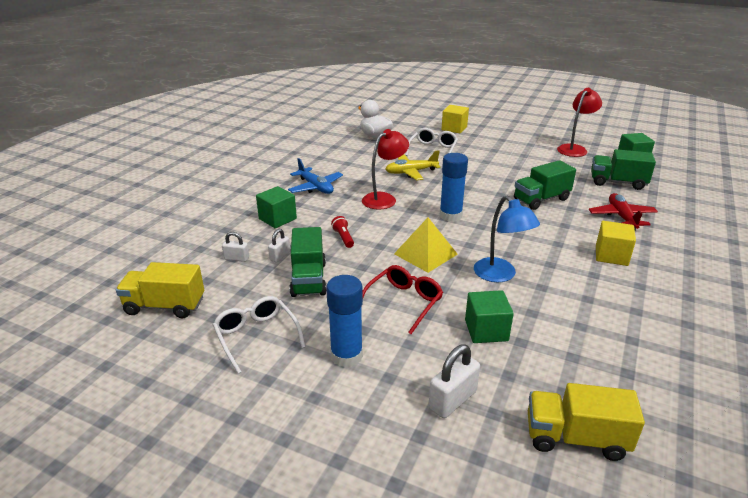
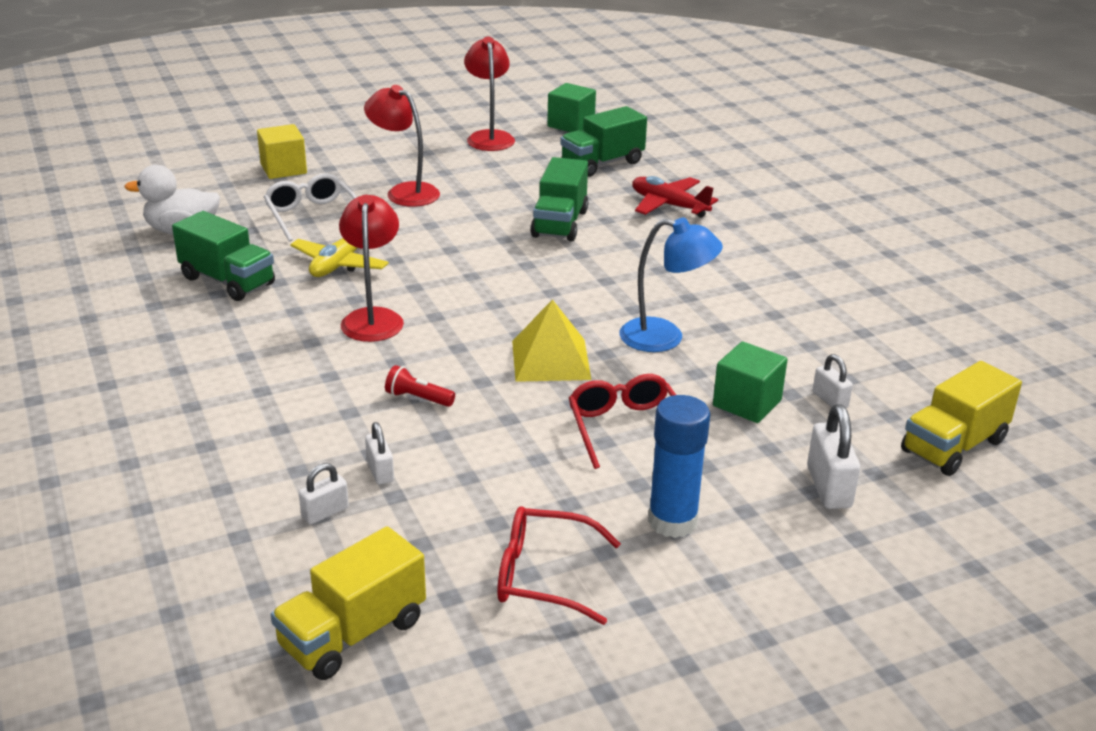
camera: 50 degrees left, 0 degrees up
(256, 336) = (543, 576): white glasses -> red glasses
(277, 219) = (274, 427): green cube -> none
(308, 279) = (474, 474): green truck -> green truck (228, 281)
(315, 187) = (241, 353): blue plane -> none
(450, 216) = (496, 297): blue glue stick -> none
(489, 156) = (404, 192): none -> red lamp
(538, 360) = (830, 400): none -> white padlock
(611, 255) = (725, 255): yellow cube -> none

